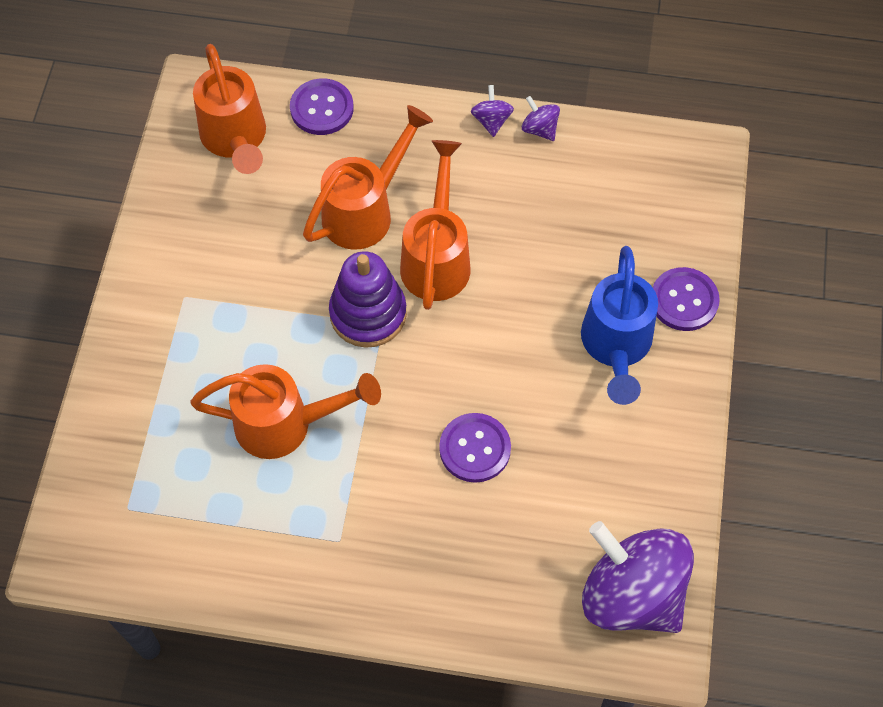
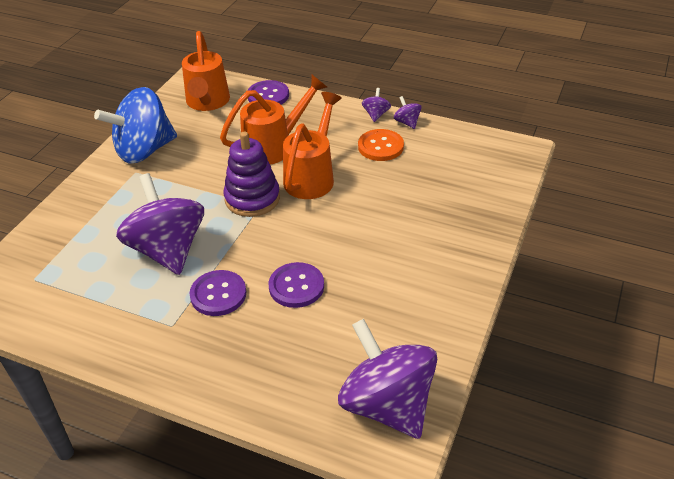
camera: 15 degrees right, 20 degrees down
(180, 253) = (144, 150): none -> blue spinning top
(286, 424) = (168, 250): orange watering can -> purple spinning top
(515, 183) = (380, 146): none -> orange button
(616, 347) = (423, 244): blue watering can -> none
(684, 300) = (483, 225): purple button -> purple button (218, 294)

